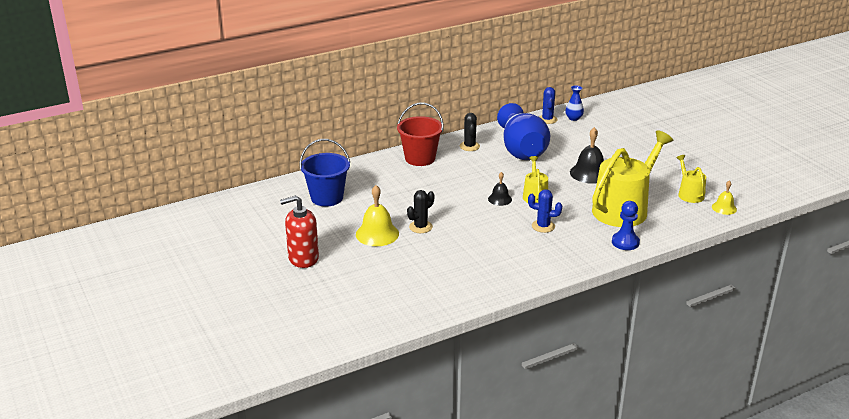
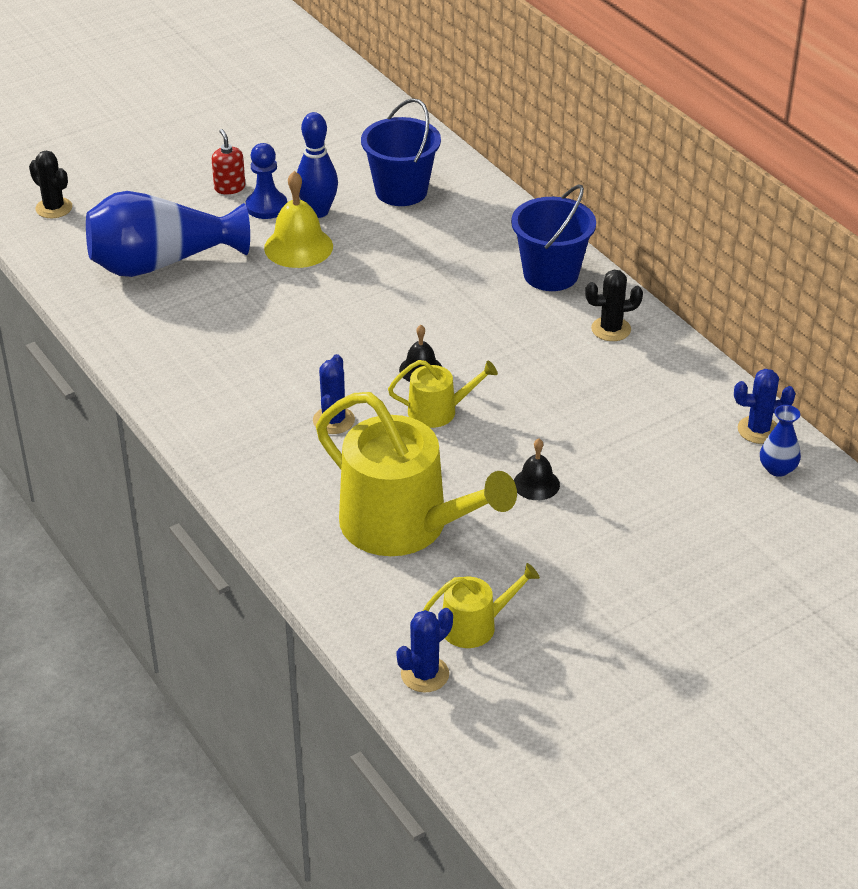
camera: 85 degrees right, 10 degrees up
(303, 258) = (229, 187): red soap dispenser -> red soap dispenser, size x0.57
(341, 226) = (318, 212): none -> blue bowling pin
(420, 158) = (550, 274): red bucket -> blue bucket
(420, 227) = (321, 287): black cactus -> black cactus (54, 208)
(521, 149) = (614, 394): blue vase -> blue vase (161, 263)
(589, 173) = (536, 484): black bell -> black bell, size x0.58
(625, 242) = (286, 520): blue pawn -> blue pawn (266, 207)
(724, 208) = (425, 674): yellow bell -> blue cactus

